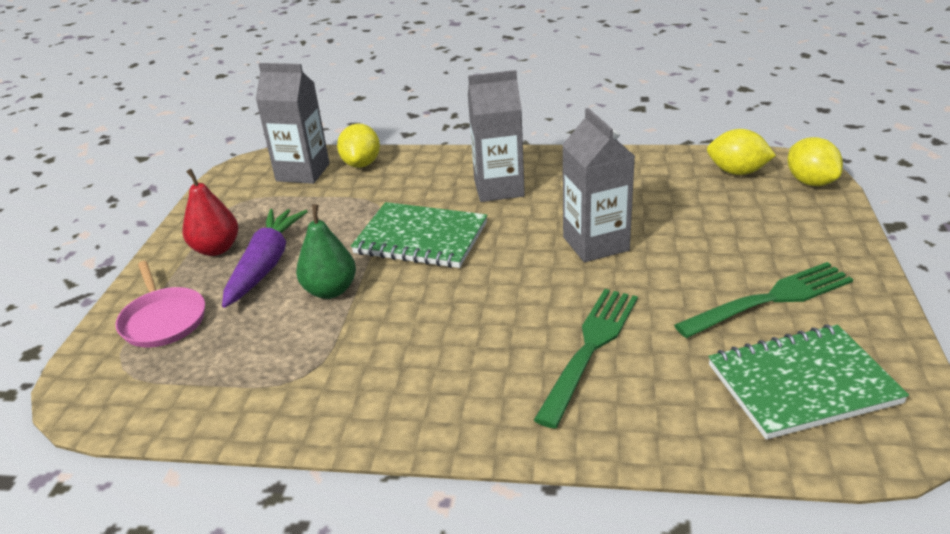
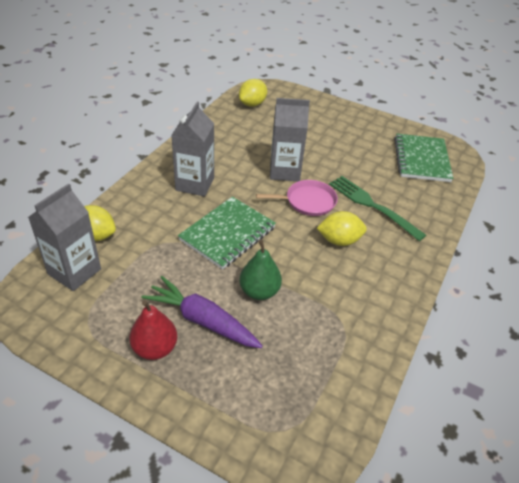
camera: 75 degrees left, 10 degrees up
(163, 320) = (237, 396): pink pan -> pink pan (307, 201)
(770, 299) = (363, 142): green fork -> none
(810, 182) = (279, 91): yellow lemon -> yellow lemon (339, 240)

